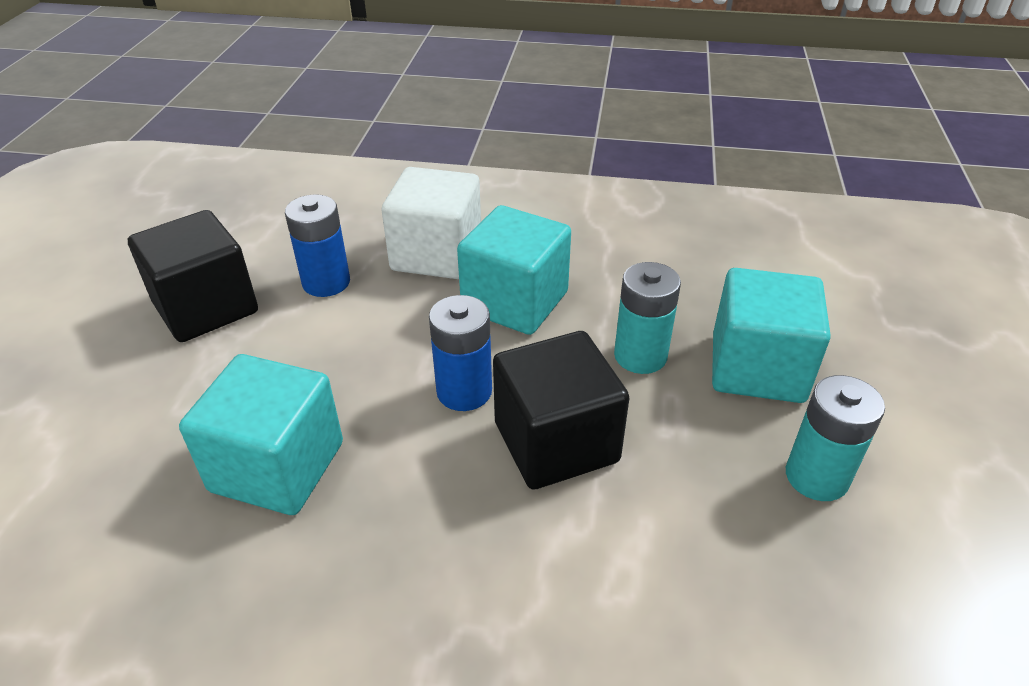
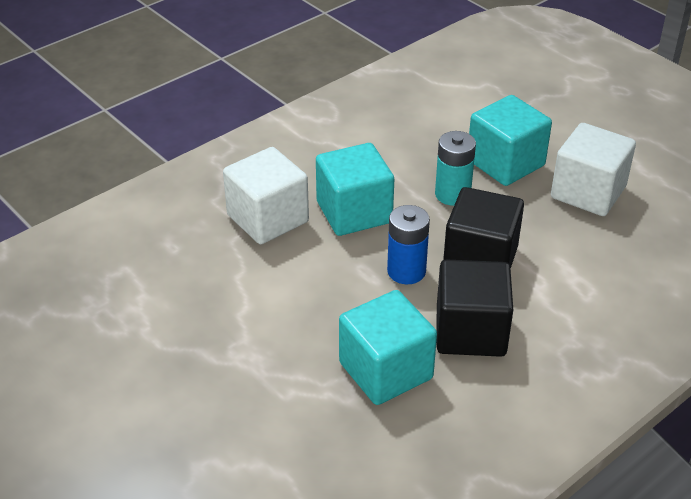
camera: 50 degrees left, 0 degrees up
(206, 308) = (193, 345): black cube -> black cube (470, 331)
(326, 282) = (235, 279): blue battery -> none
(816, 476) = (588, 192): turquoise battery -> white cube

